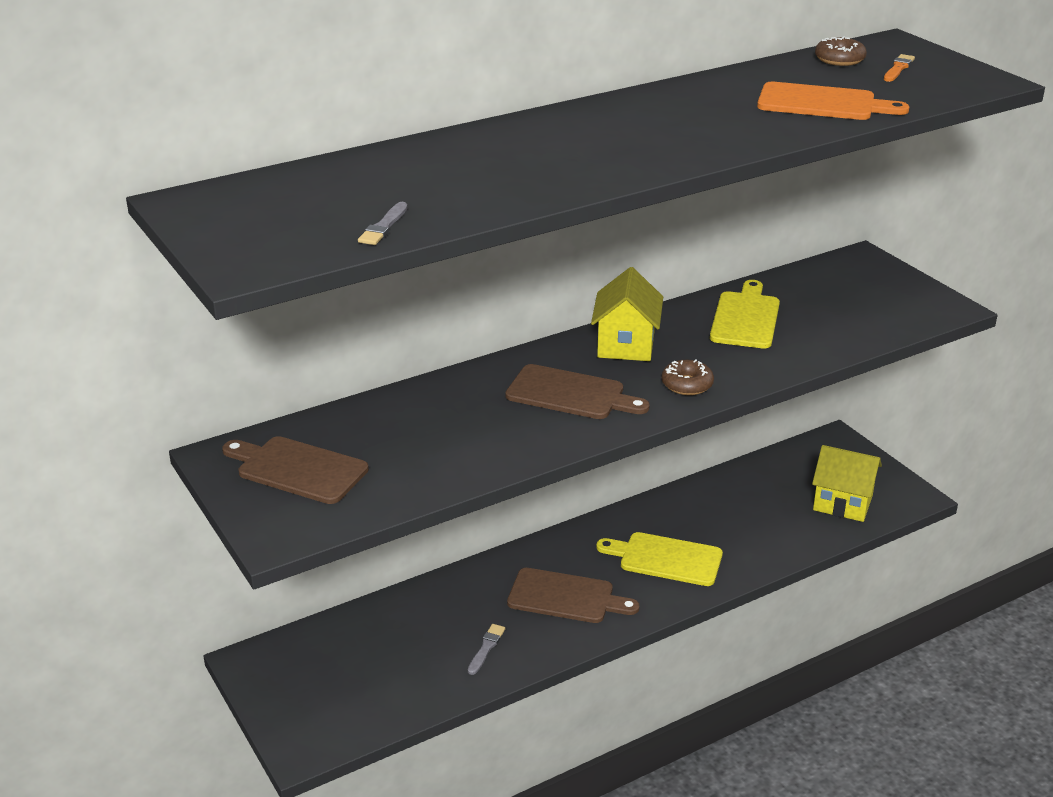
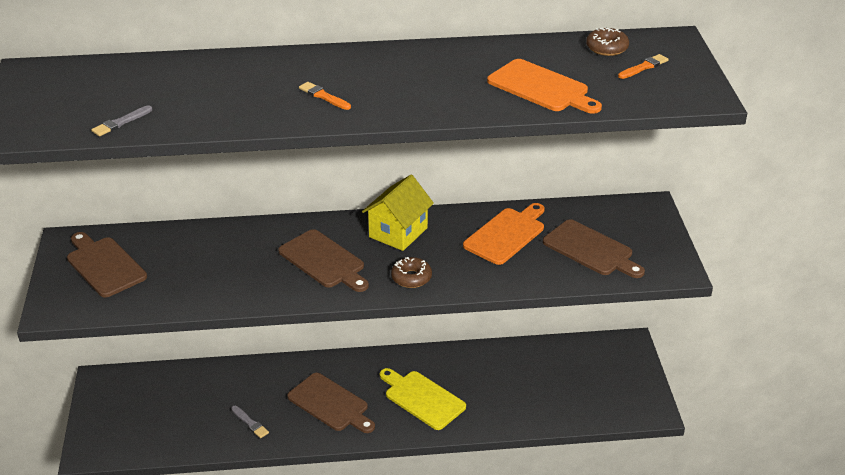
camera: 25 degrees right, 5 degrees up
(486, 648) = (250, 423): grey brush -> grey brush turned 90 degrees clockwise
(598, 154) = (323, 96): none -> orange brush
(745, 318) = (506, 234): yellow cutting board -> orange cutting board
(842, 503) = (591, 398): yellow house -> none
(846, 310) = (590, 250): none -> brown cutting board

